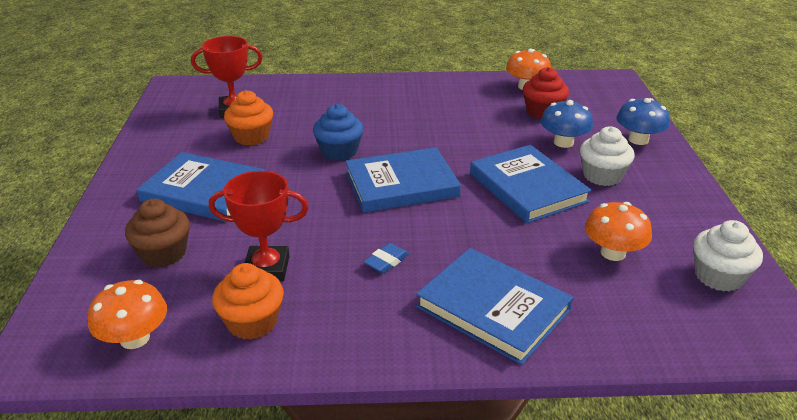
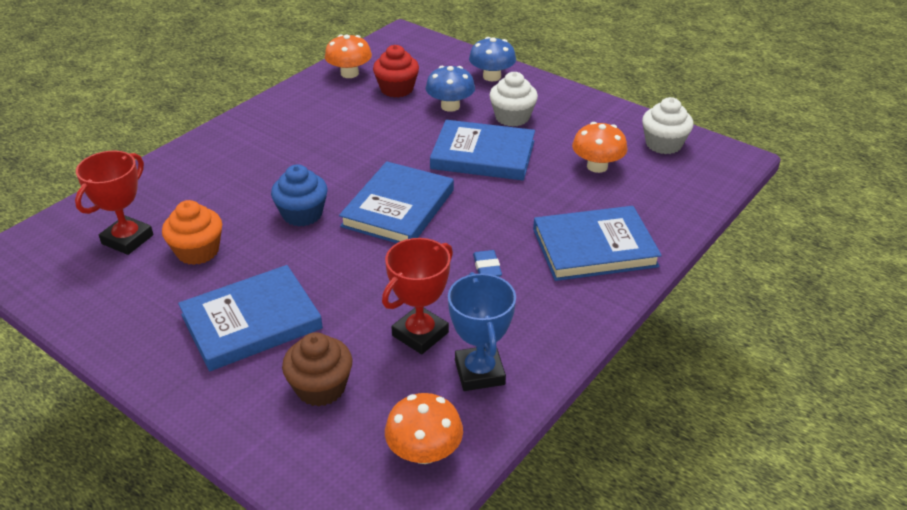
camera: 50 degrees left, 5 degrees up
(252, 322) = (480, 372): orange cupcake -> blue trophy

